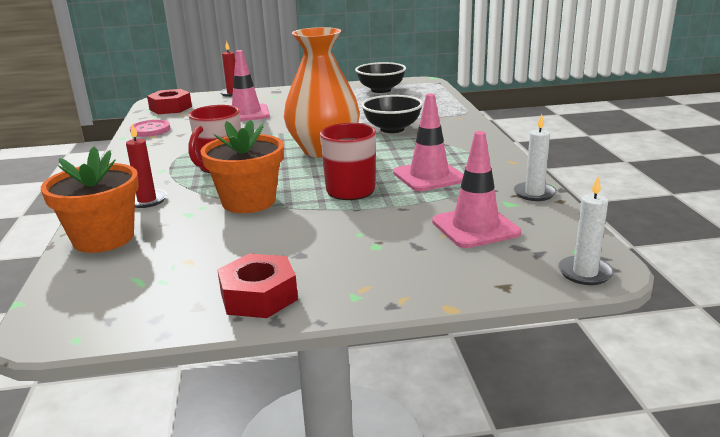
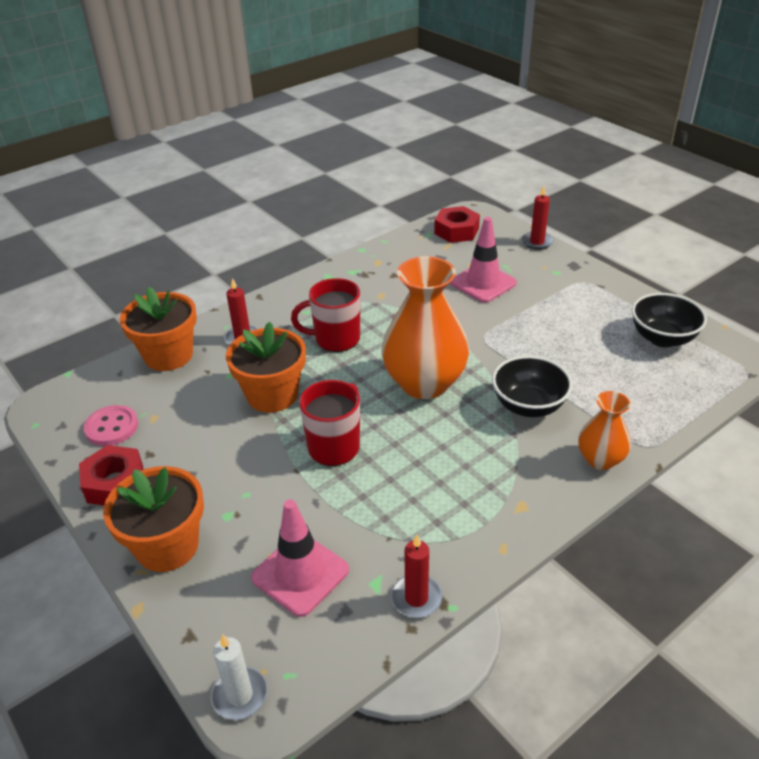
camera: 60 degrees right, 15 degrees up
(150, 130) = (390, 253): pink button -> pink button (111, 427)
(383, 280) = (167, 546): none -> orange flower pot
(429, 176) = (407, 491): pink traffic cone -> none
(463, 124) = (600, 459): none -> orange vase
(534, 193) = (416, 598): white candle -> red candle

